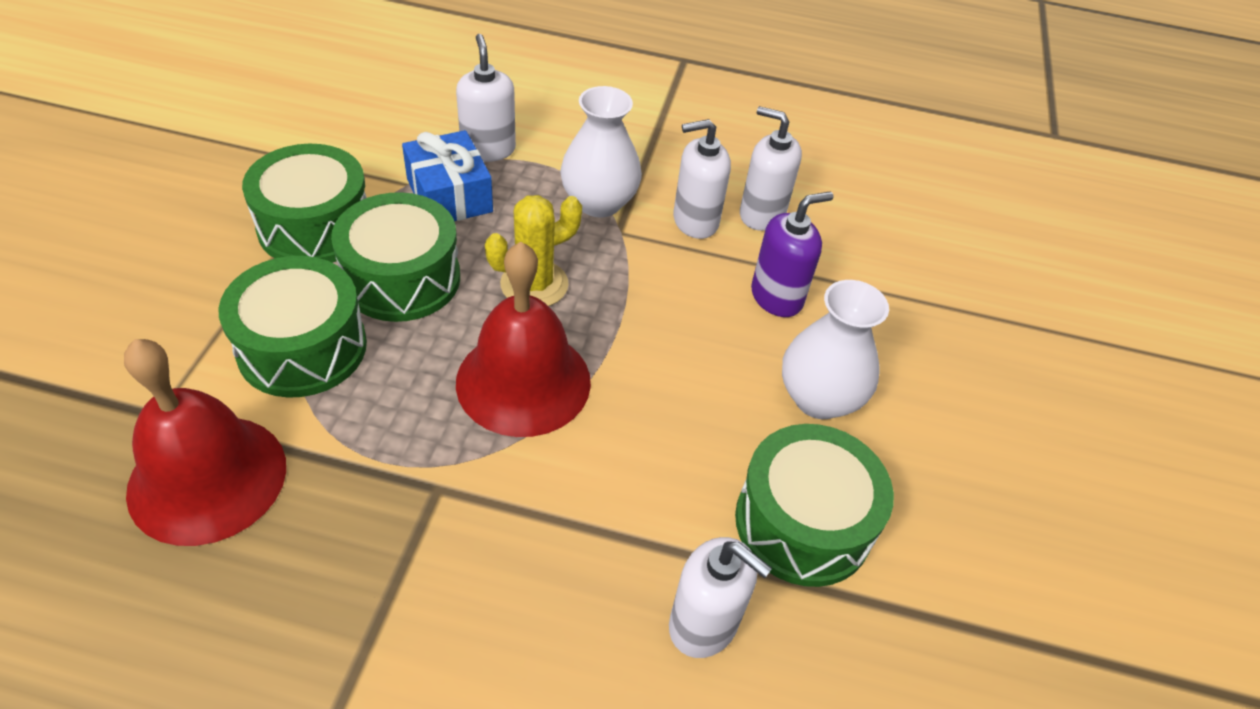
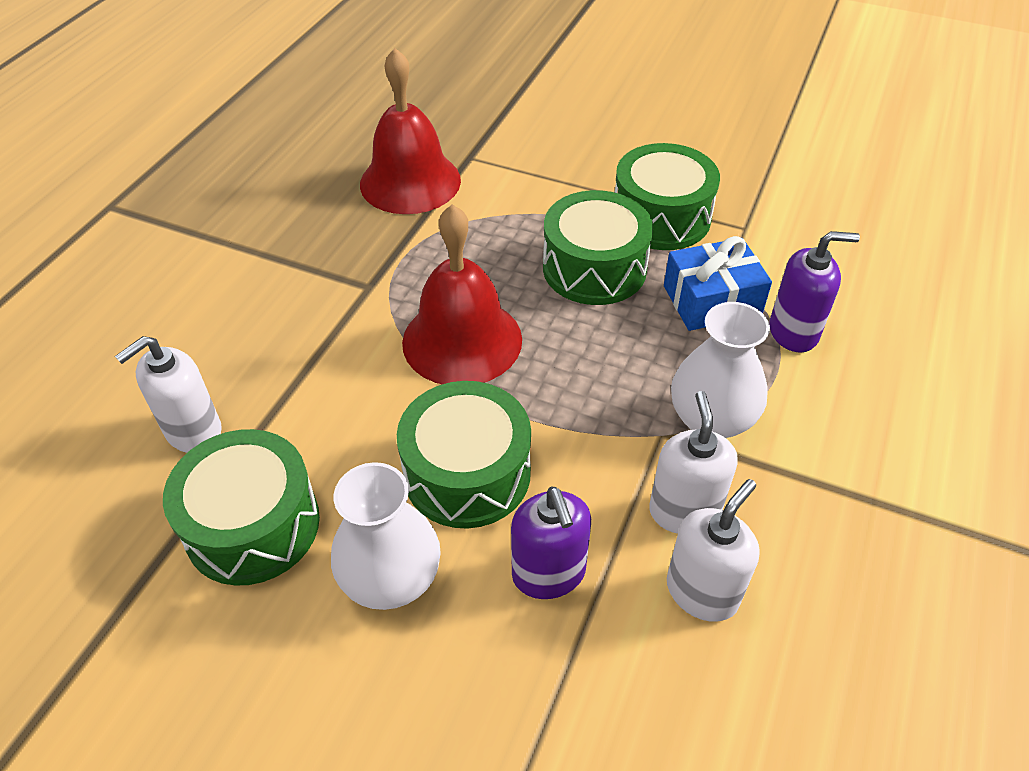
camera: 105 degrees right, 0 degrees up
(302, 347) = (520, 216): green drum -> green drum (467, 473)
(488, 149) = (793, 332): white soap dispenser -> purple soap dispenser
(534, 284) = (582, 356): yellow cactus -> none

